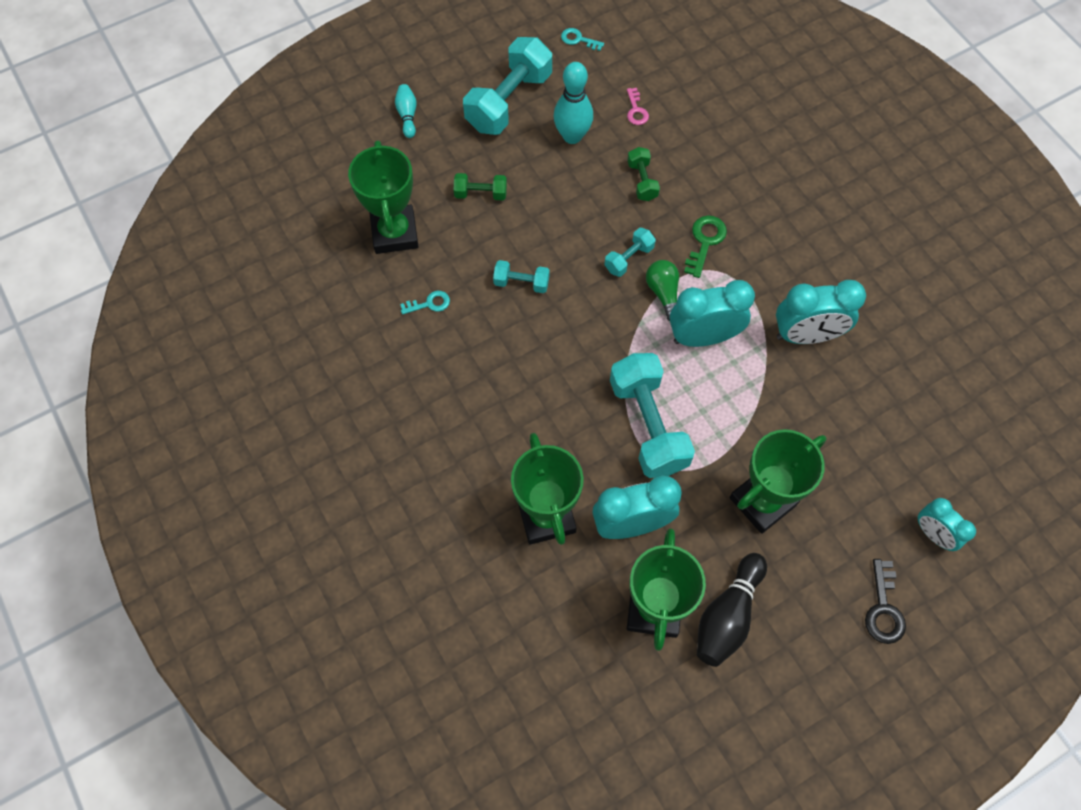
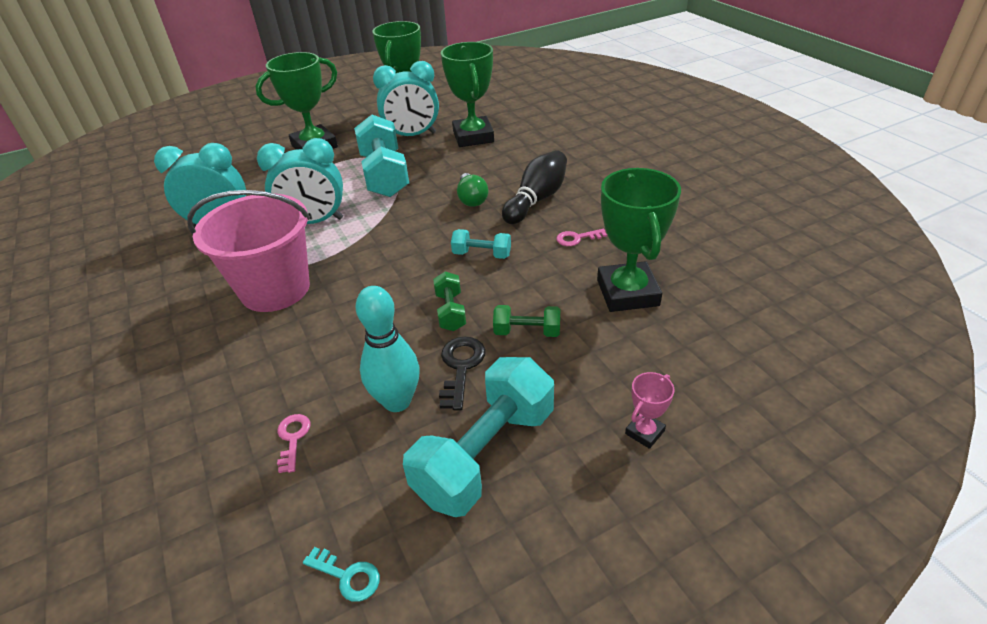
camera: 175 degrees left, 25 degrees down
(407, 115) = (644, 432): turquoise bowling pin -> pink trophy
(429, 303) = (577, 238): turquoise key -> pink key
(629, 258) = (363, 274): turquoise dumbbell -> none
(642, 181) = (321, 346): green dumbbell -> green dumbbell (450, 311)
(663, 293) = (338, 249): green light bulb -> green light bulb (472, 199)
(705, 242) = (275, 289): green key -> pink bucket
(727, 616) = (362, 109): black bowling pin -> black bowling pin (536, 200)
(883, 608) = (263, 114): black key -> black key (461, 367)
(933, 534) = (206, 138): turquoise clock -> none

